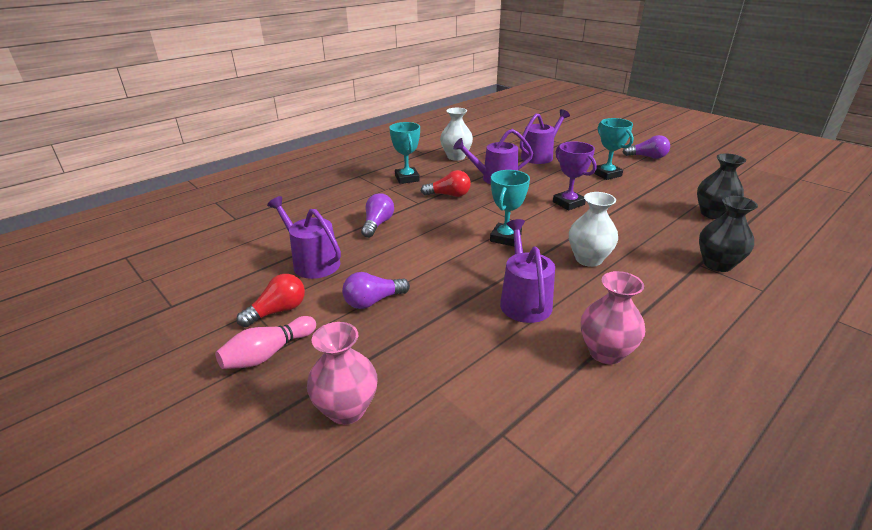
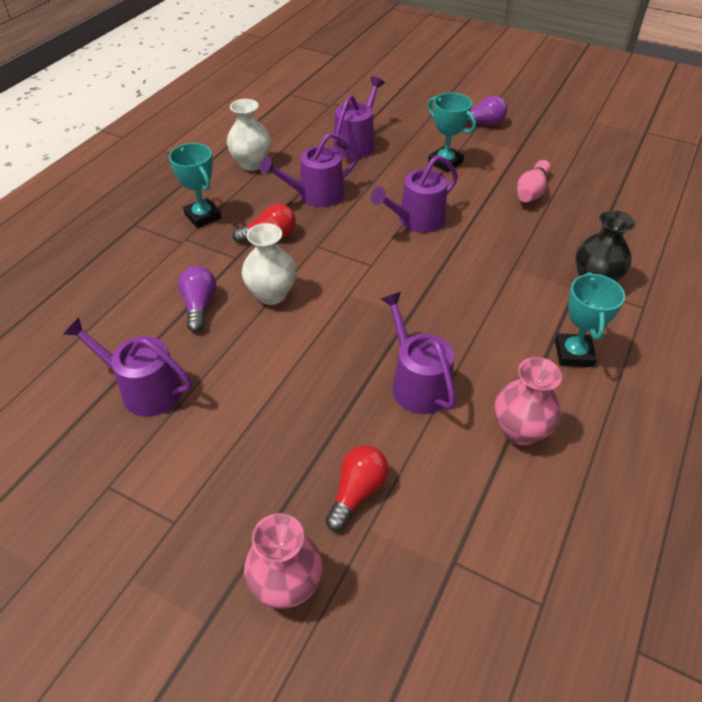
camera: 20 degrees left, 15 degrees up
(268, 354) = (159, 541): pink bowling pin -> pink bowling pin (531, 191)
(278, 311) = (139, 476): red light bulb -> red light bulb (357, 492)
(373, 301) = (249, 430): purple light bulb -> none
(505, 238) = (364, 293): turquoise trophy -> turquoise trophy (573, 354)
(568, 203) = (416, 220): purple trophy -> purple watering can
(588, 259) = (465, 305): white vase -> white vase (271, 294)
(712, 214) = (573, 205): black vase -> none

